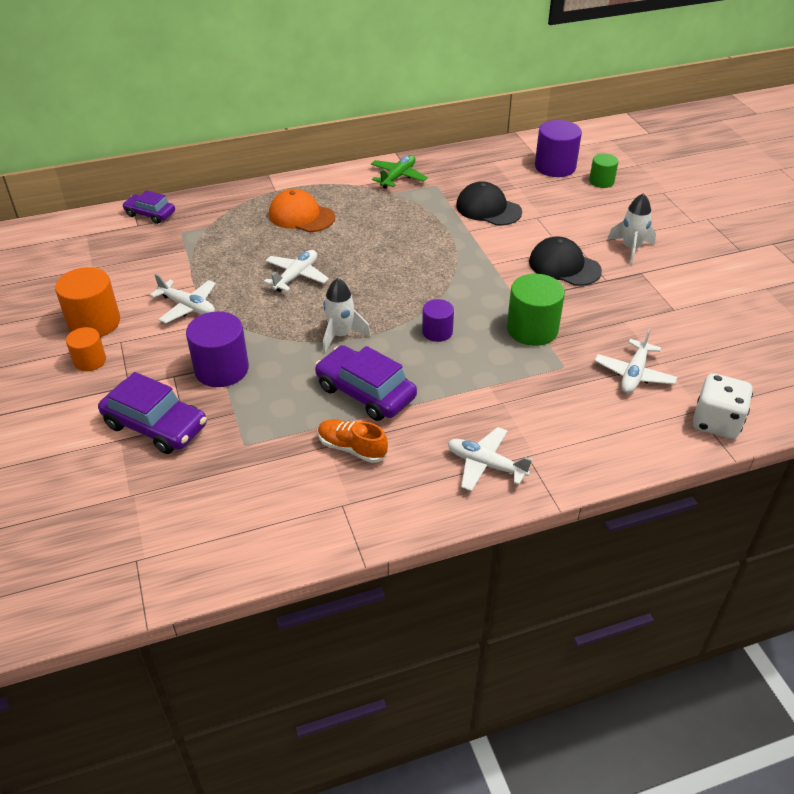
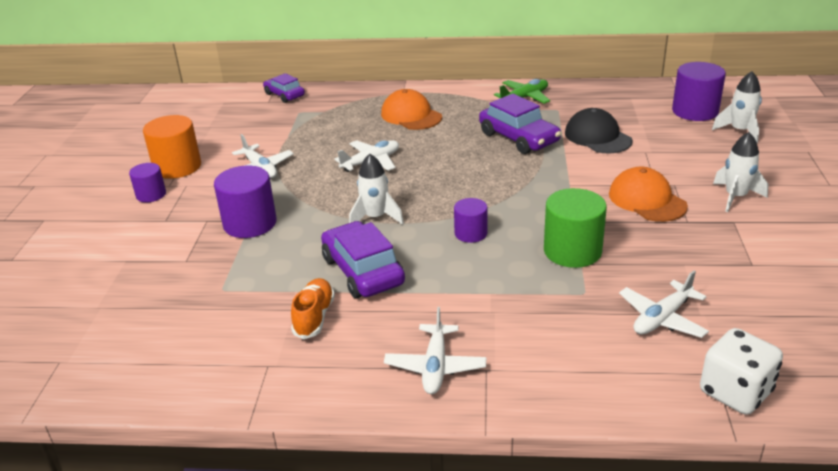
camera: 25 degrees right, 10 degrees down
(90, 361) = (151, 195): orange cylinder -> purple cylinder
(156, 425) = (161, 256): purple car -> purple car (519, 138)
(352, 448) = (314, 317): orange shoe -> orange shoe turned 45 degrees clockwise
(486, 465) = (435, 366): white plane -> white plane turned 135 degrees counterclockwise
(564, 266) = (647, 200): black cap -> orange cap
(601, 181) = (740, 131): green cylinder -> white rocket

